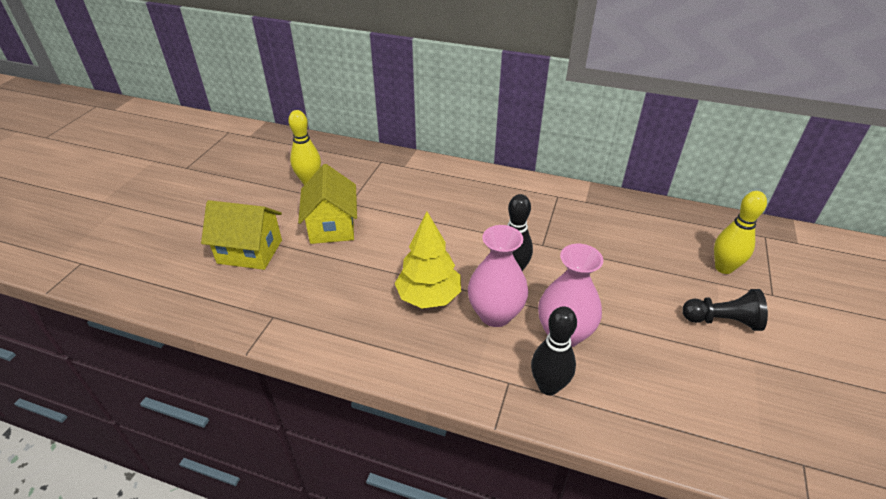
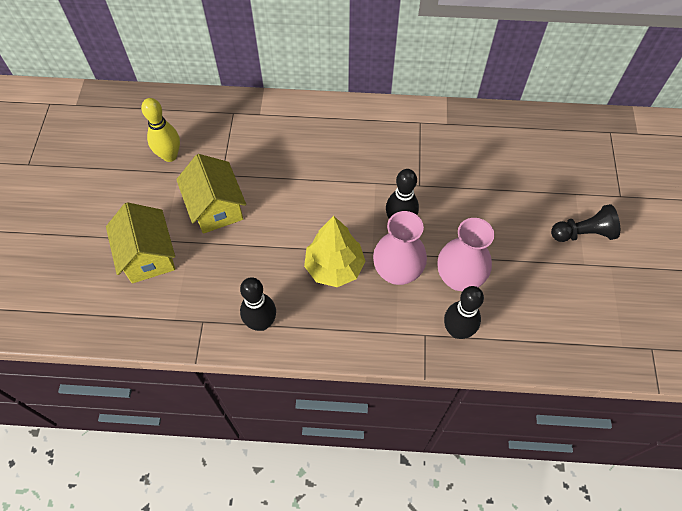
camera: 15 degrees left, 20 degrees up
(250, 251) = (148, 256): yellow house -> yellow house turned 75 degrees clockwise
(331, 330) = (261, 323): none -> black bowling pin
(723, 268) = (579, 176): yellow bowling pin -> none

